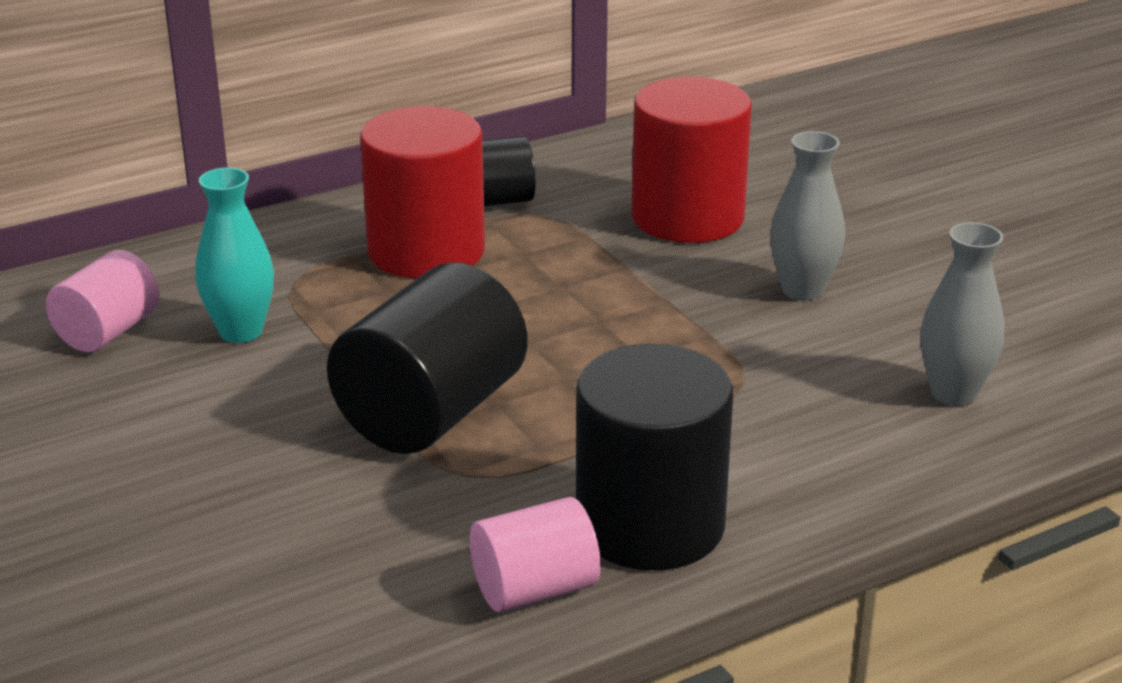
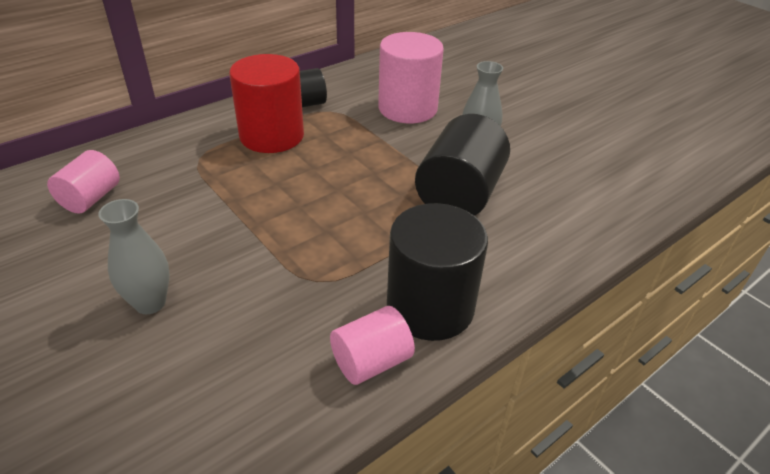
camera: 10 degrees left, 10 degrees up
(241, 331) = (171, 193): turquoise vase -> none
(431, 413) = (289, 240): black cylinder -> black cylinder (459, 195)
(687, 217) = (407, 108): red cylinder -> pink cylinder
(953, 393) = (572, 205): grey vase -> grey vase (150, 303)

